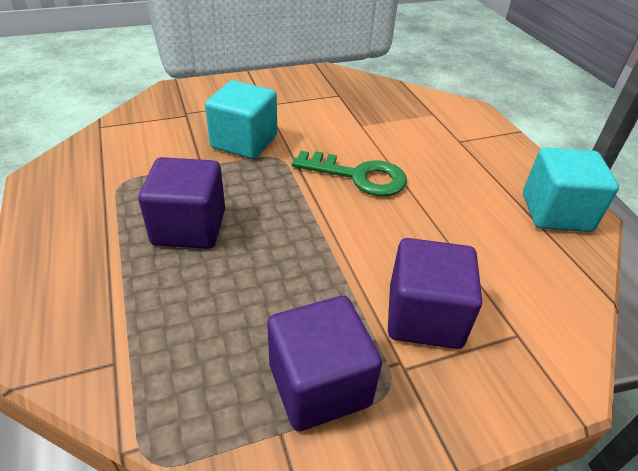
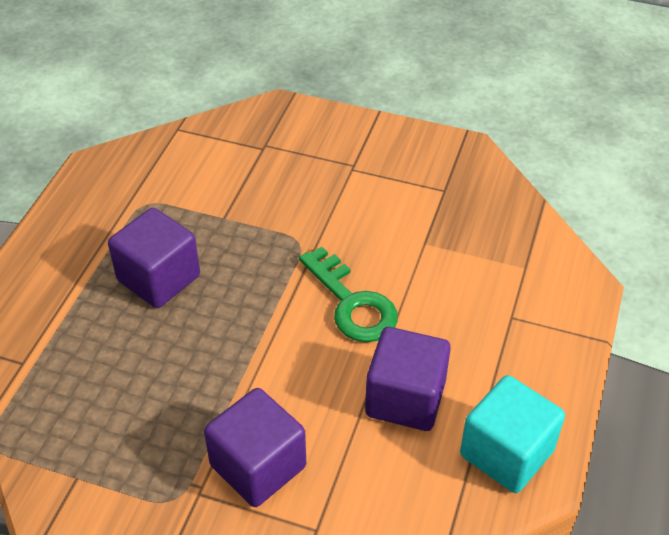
camera: 40 degrees right, 5 degrees up
(244, 142) = (285, 208): turquoise cube -> none
(319, 384) = (129, 464): purple cube -> purple cube (405, 398)

